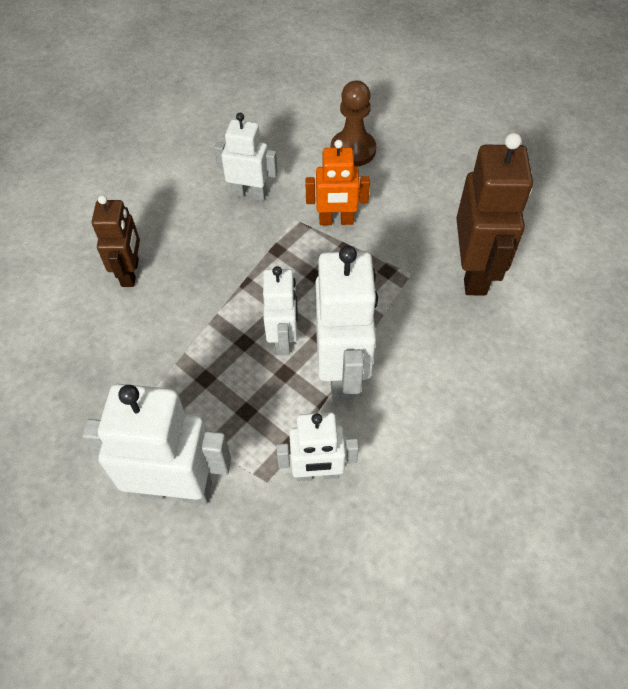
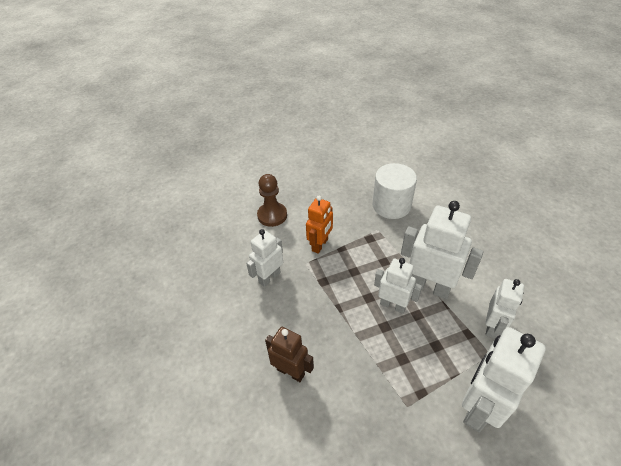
camera: 60 degrees left, 10 degrees down
(474, 272) = (391, 205): brown robot -> white cylinder

